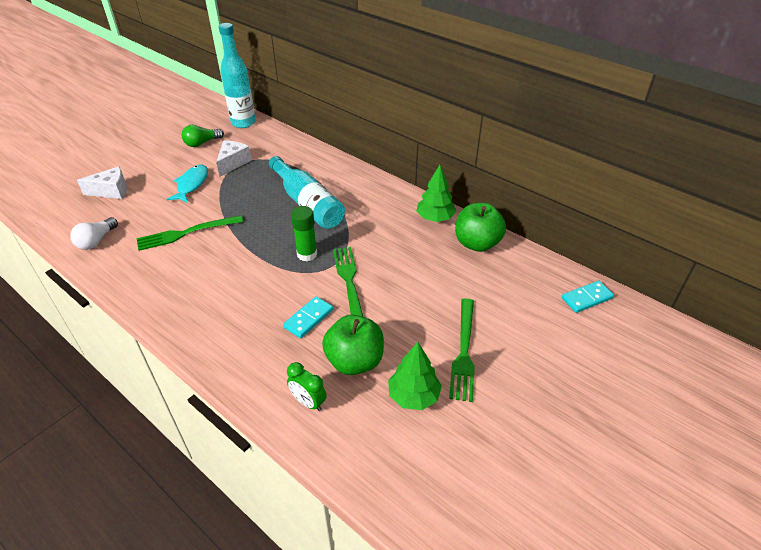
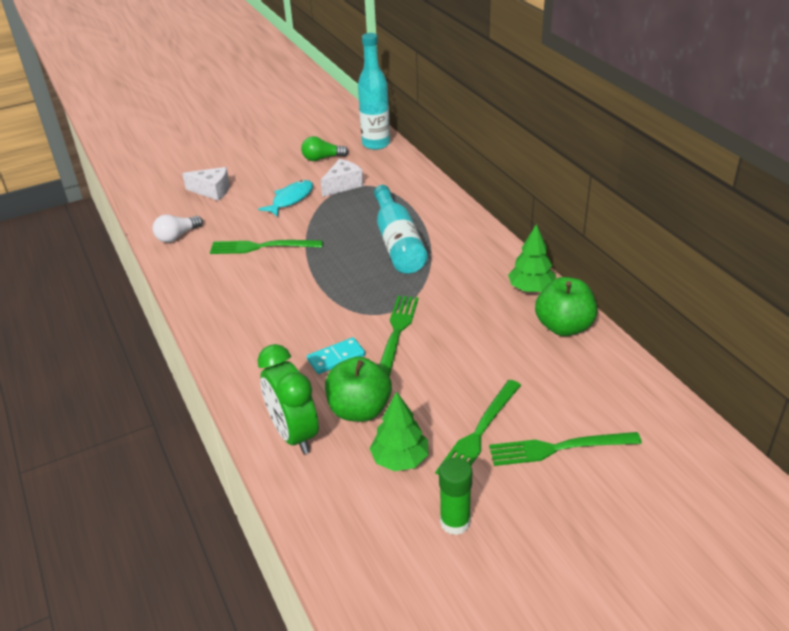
camera: 25 degrees right, 5 degrees down
(307, 254) = (369, 295): green glue stick -> green glue stick (455, 522)
(308, 402) = (294, 434): green clock -> green clock, size x1.82
(530, 346) = (558, 448): none -> green fork
(587, 298) = (661, 418): turquoise domino -> none

